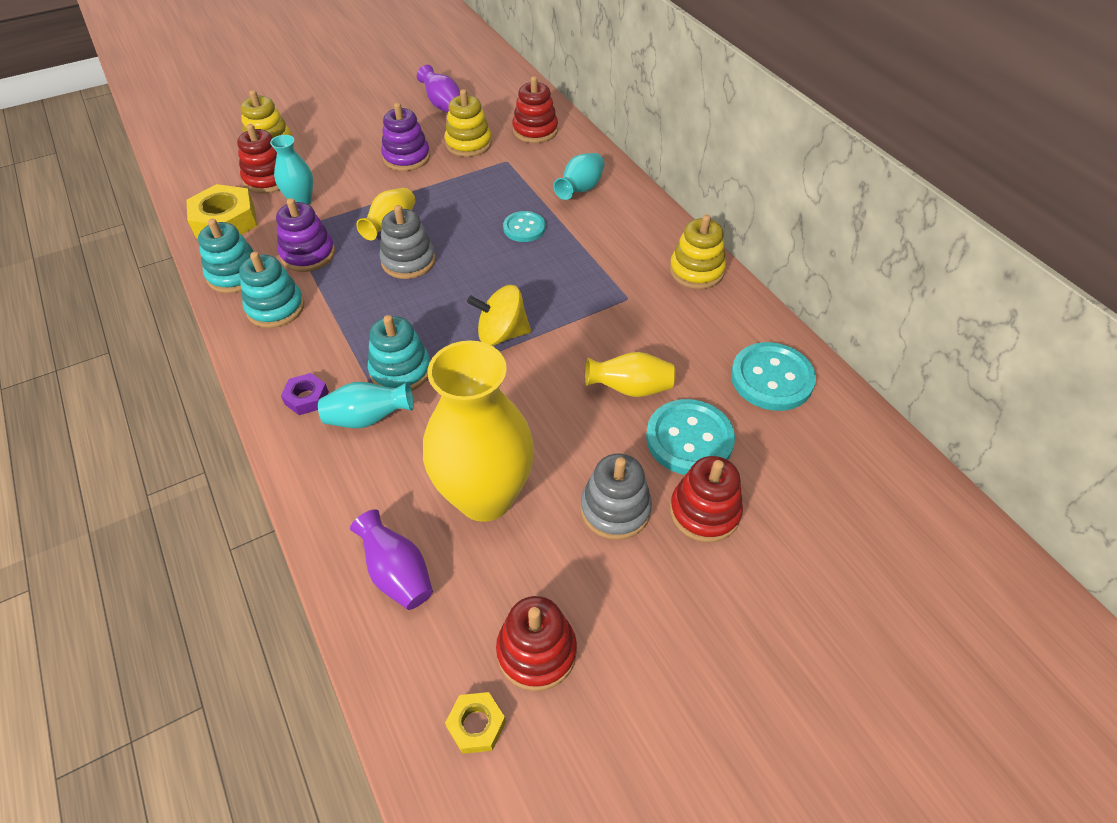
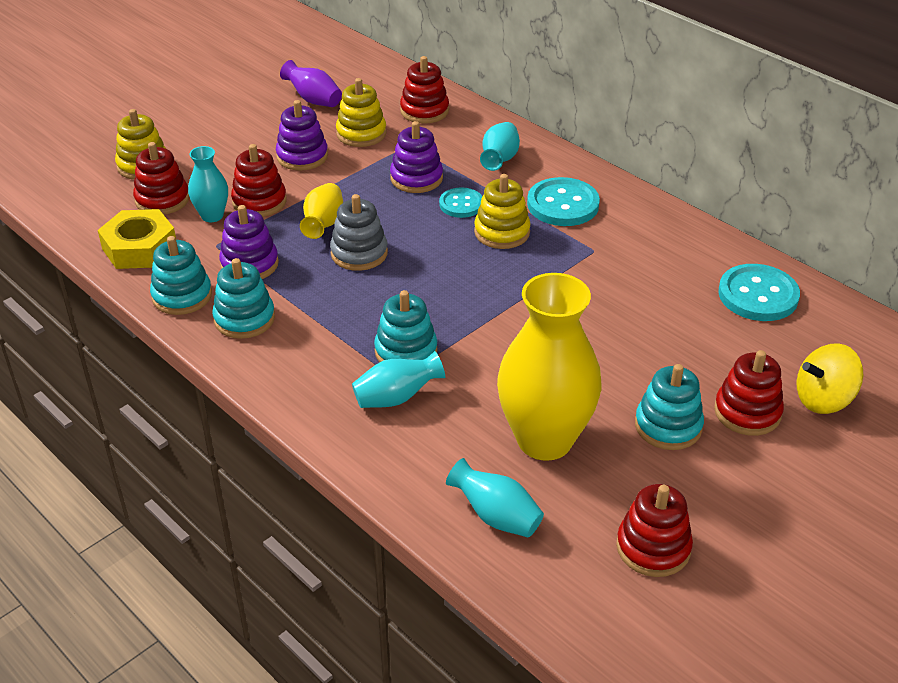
camera: 15 degrees left, 10 degrees down
(306, 398) = (324, 392): purple nut -> none
(348, 195) = (259, 202): none -> red stacking toy
(397, 573) = (496, 516): purple vase -> turquoise vase
(476, 725) = (628, 612): yellow nut -> none
(496, 195) = (416, 178): none -> purple stacking toy
(501, 334) = (488, 302): yellow spinning top -> yellow spinning top (823, 399)
(615, 509) = (668, 426): grey stacking toy -> turquoise stacking toy
(630, 388) = (634, 327): yellow vase -> none
(689, 439) = (707, 358): turquoise button -> turquoise button (563, 204)
(696, 271) = (647, 216): yellow stacking toy -> yellow stacking toy (502, 232)

